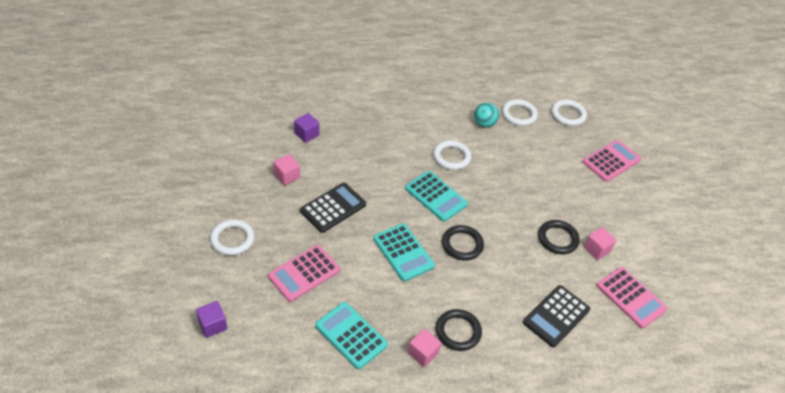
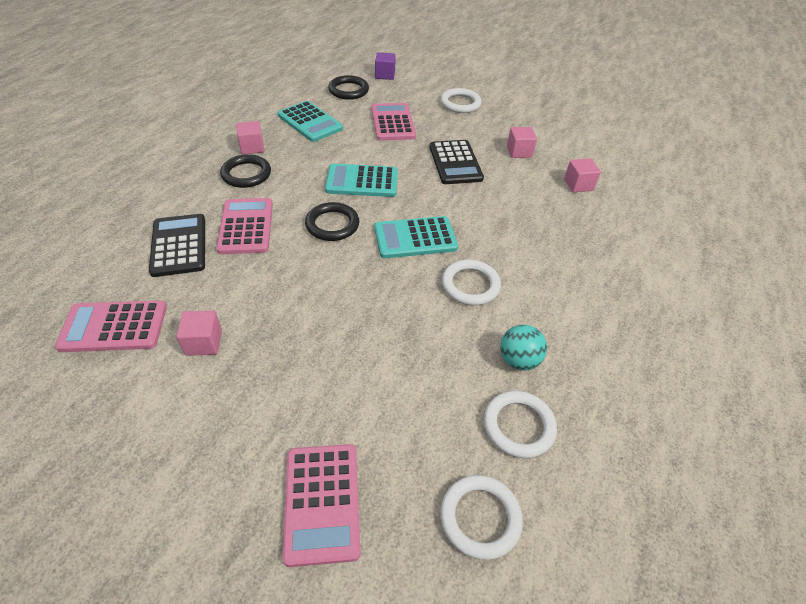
camera: 125 degrees right, 0 degrees up
(306, 134) = (578, 185): purple cube -> pink cube
(351, 335) = (310, 122): turquoise calculator -> turquoise calculator turned 60 degrees clockwise
(507, 291) = (246, 226): none -> pink calculator
(557, 239) = (258, 311): black ring -> black ring (348, 90)

